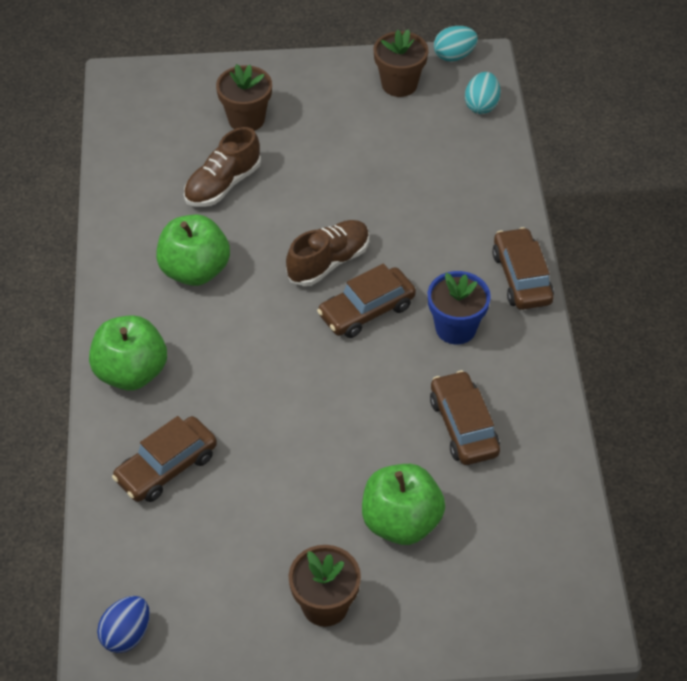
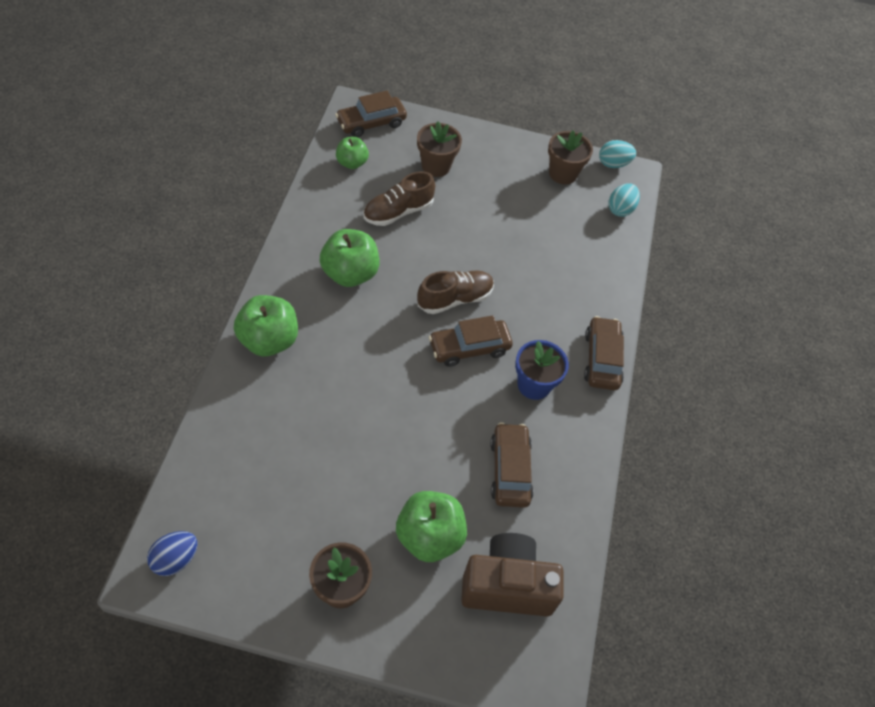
camera: 10 degrees right, 5 degrees up
(144, 145) = (352, 163): none -> green apple
(166, 467) = (264, 427): brown car -> brown car (371, 123)
(506, 544) = (507, 585): none -> brown camera

